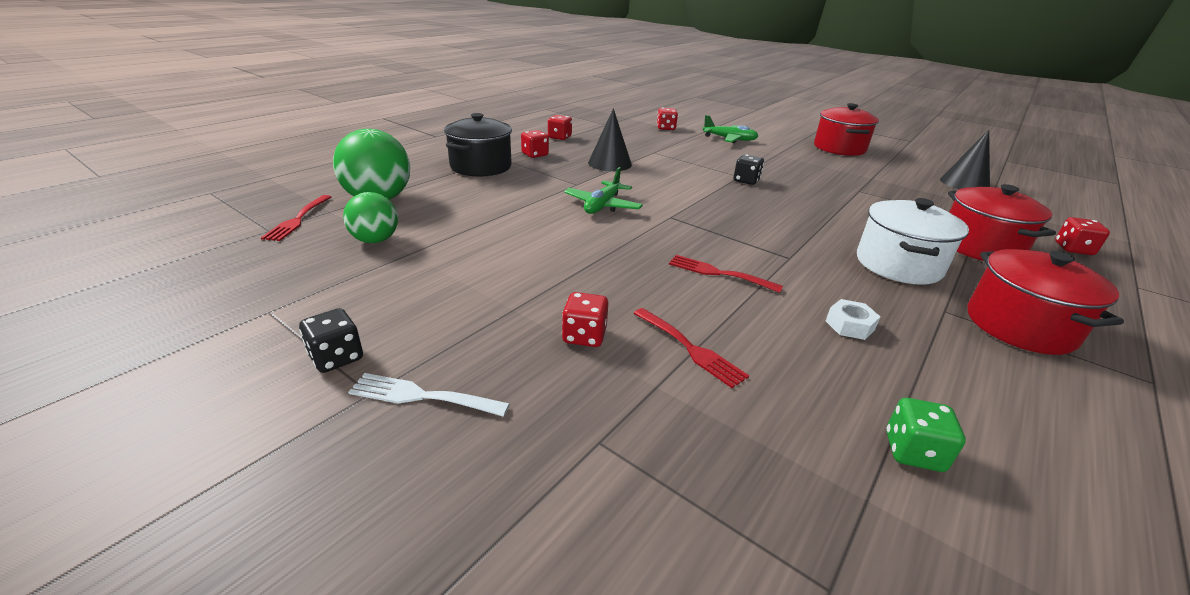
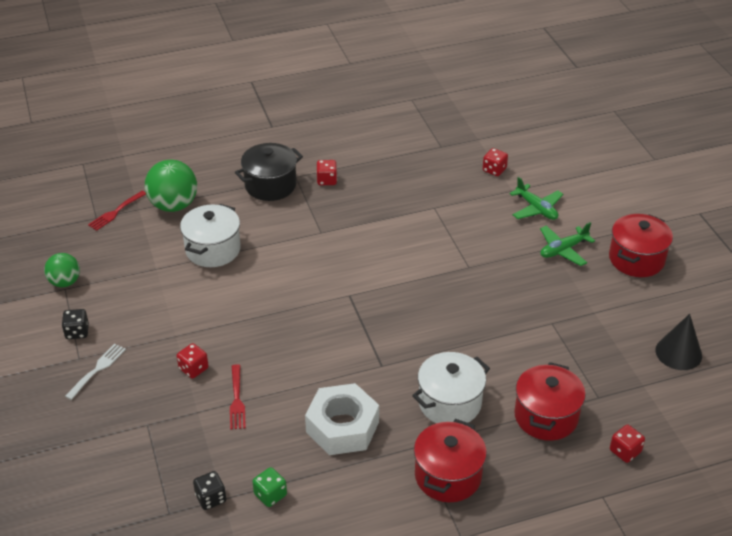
camera: 35 degrees right, 10 degrees up
(375, 240) = (145, 249): green ball -> green ball (65, 282)
(423, 396) = (97, 369): white fork -> white fork turned 75 degrees clockwise
(471, 220) = (213, 249): none -> white pot
(559, 137) = (373, 158): red dice -> none
(602, 206) = (313, 265): green plane -> green plane (563, 250)
(609, 163) = (376, 212): black cone -> none
(719, 273) = (317, 358): red fork -> none
(746, 181) = (465, 275): black dice -> black dice (211, 498)
(849, 325) = (342, 427): white nut -> white nut, size x2.42

